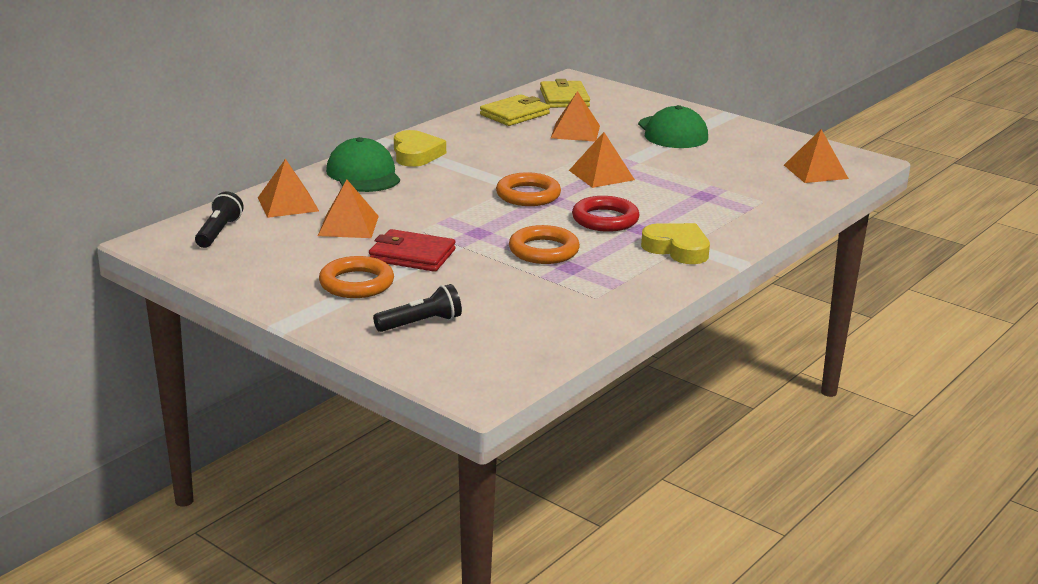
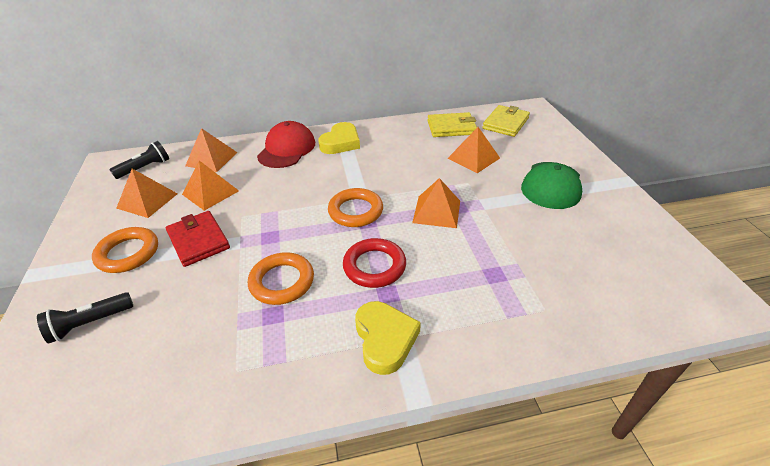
camera: 40 degrees right, 15 degrees up
(363, 174) = (287, 149): green cap -> red cap
(420, 323) = (90, 323): black flashlight -> black flashlight turned 135 degrees clockwise
(815, 171) = (647, 290): orange pyramid -> orange pyramid (147, 201)

